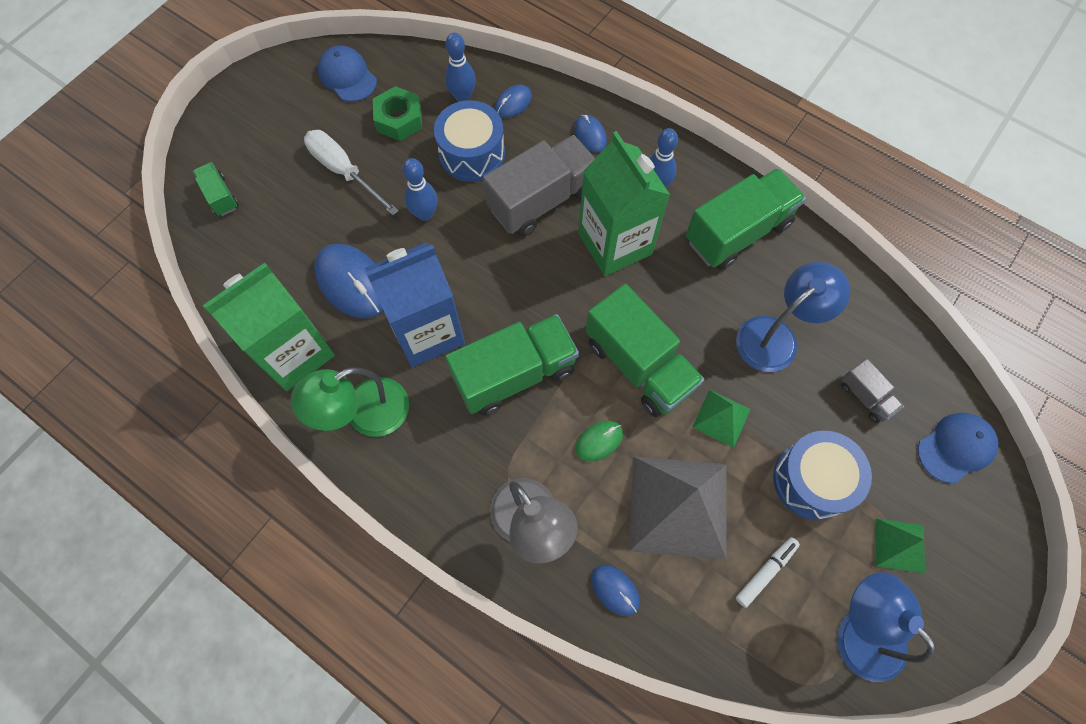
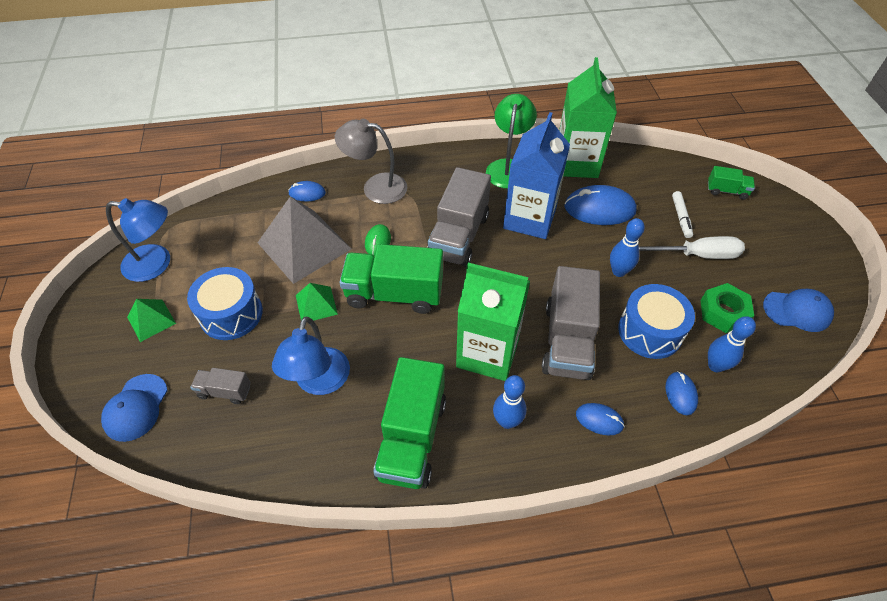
camera: 135 degrees right, 15 degrees down
(515, 374) = (458, 236): green truck -> grey truck
(765, 572) = (230, 252): white marker -> white marker (681, 217)

